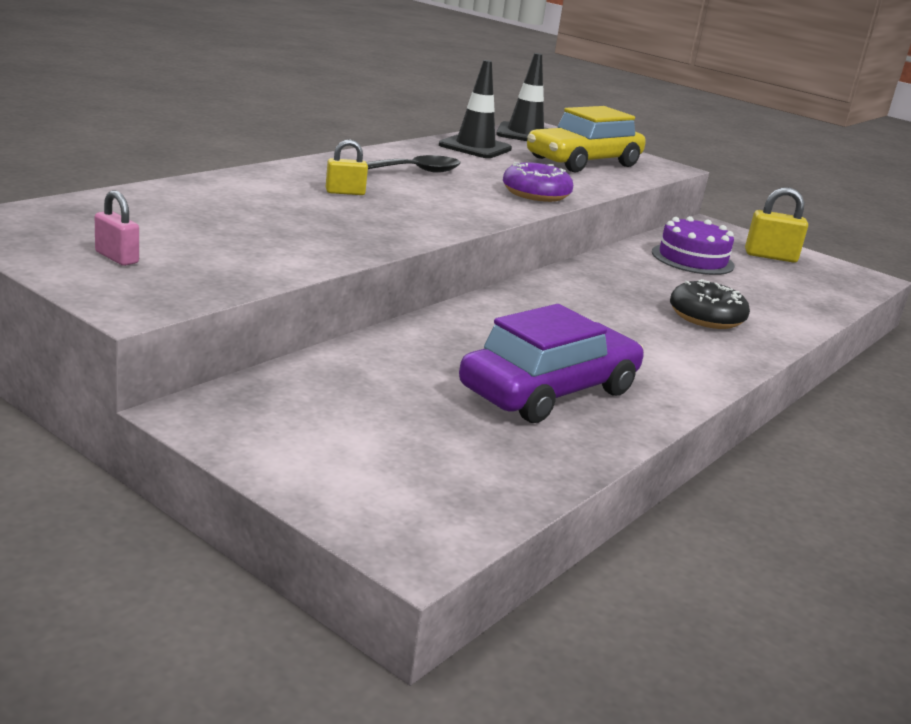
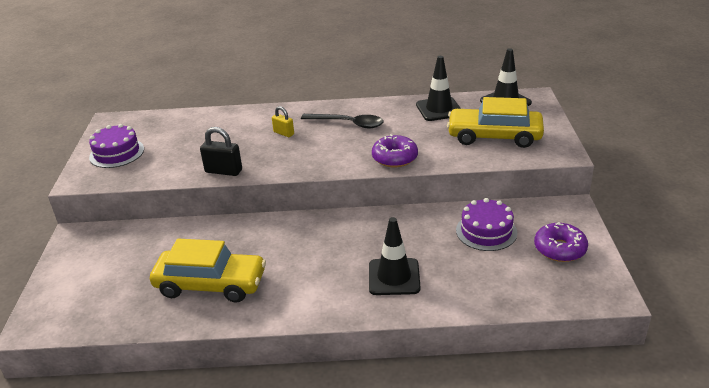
camera: 55 degrees right, 10 degrees up
(116, 257) = (117, 153): pink padlock -> purple cake
(362, 243) = (223, 171): none -> black padlock
(549, 391) = (211, 284): purple car -> yellow car
(706, 317) = (394, 277): black donut -> black traffic cone
(770, 256) = (559, 249): yellow padlock -> purple donut

